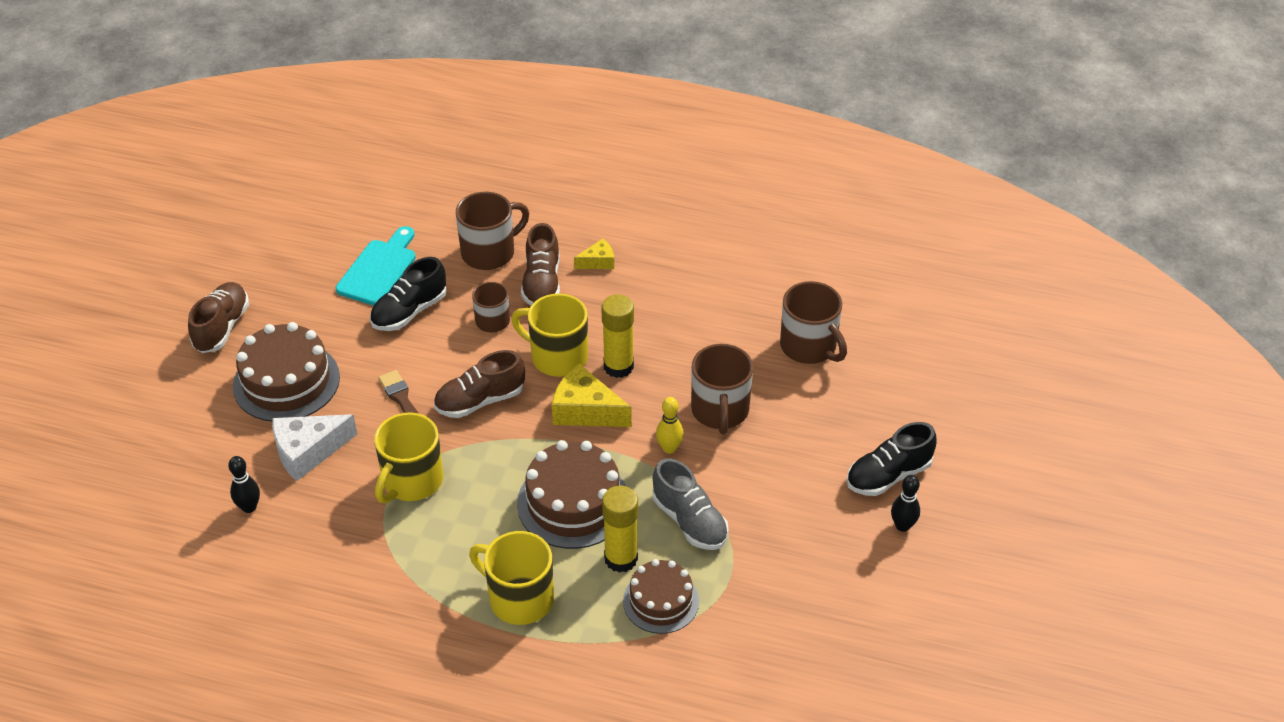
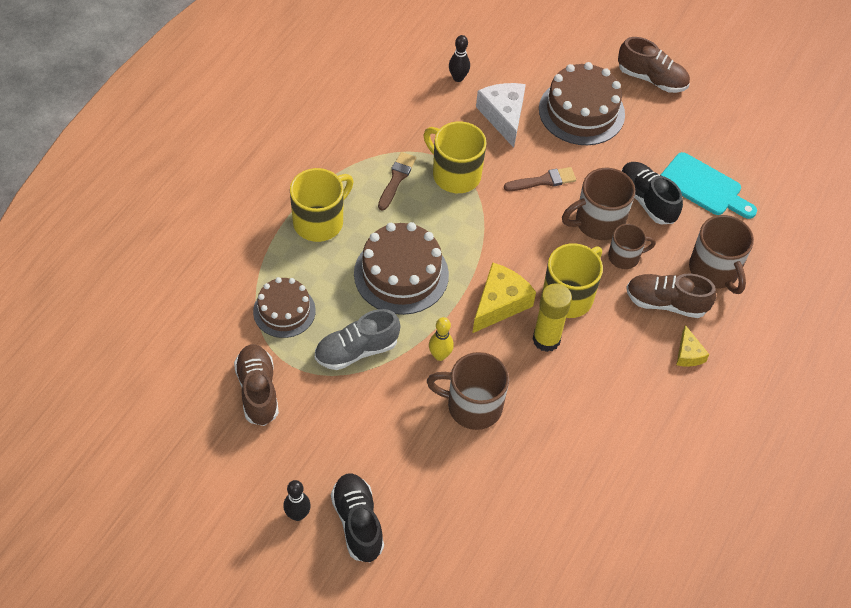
camera: 100 degrees right, 10 degrees up
(432, 536) = (396, 179): none -> brown brush
(480, 401) = (530, 232): brown shoe -> brown shoe (258, 391)
(621, 558) = (334, 294): yellow glue stick -> none
(809, 347) = (536, 506): brown mug -> brown mug (598, 222)

